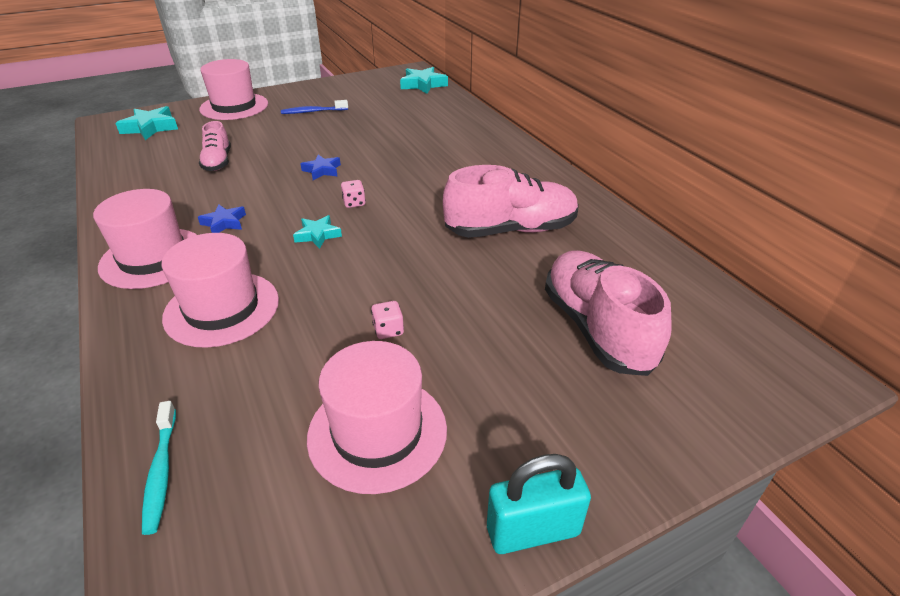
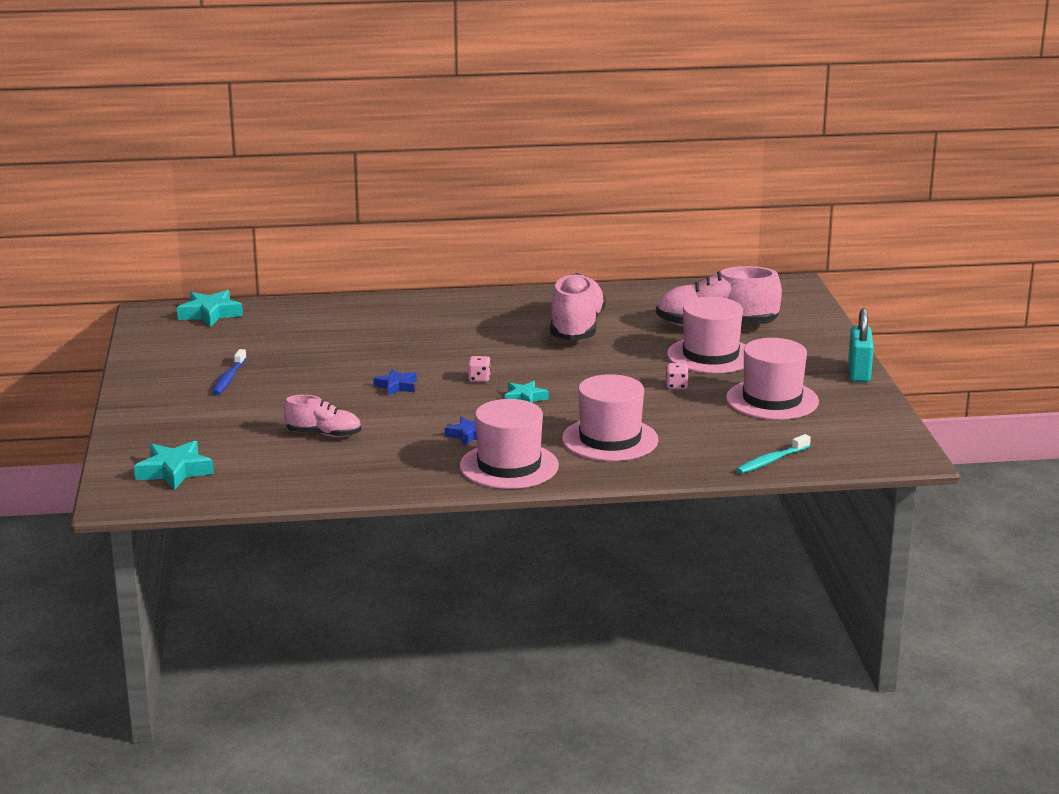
camera: 70 degrees left, 15 degrees down
(161, 472) = (771, 461): turquoise toothbrush -> turquoise toothbrush turned 135 degrees clockwise
(234, 106) = (157, 420): pink hat -> pink hat (710, 355)

